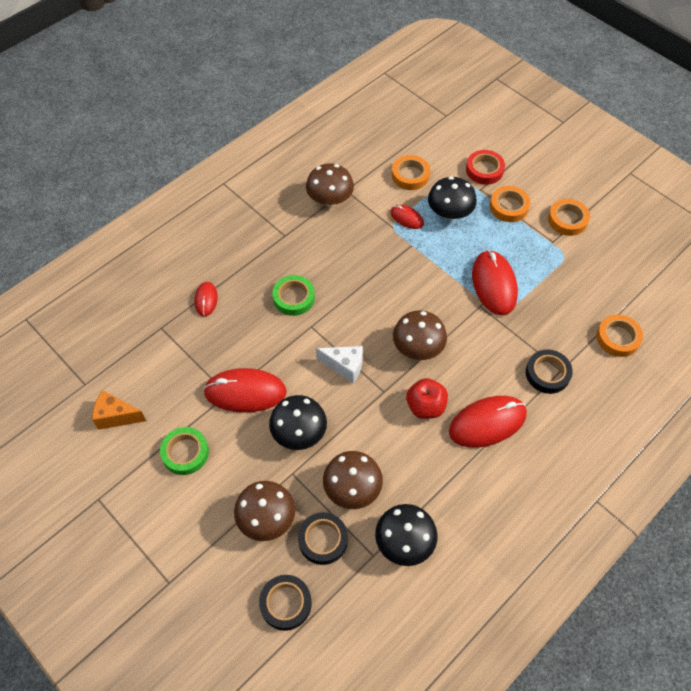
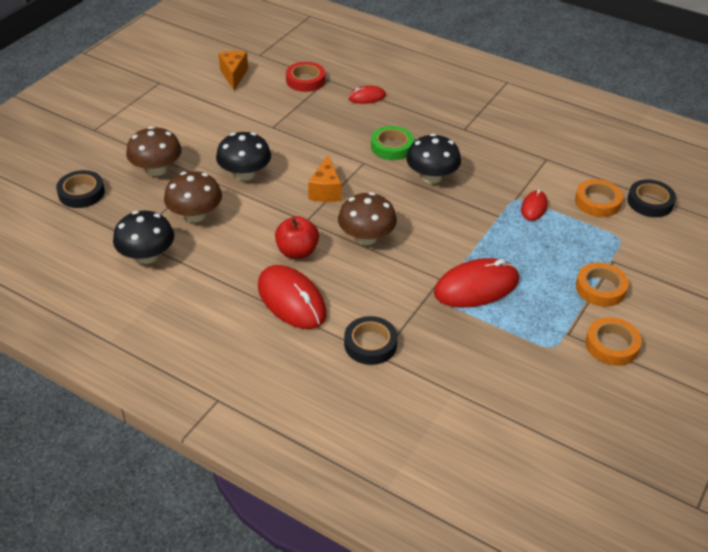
camera: 75 degrees right, 15 degrees down
(185, 453) = (209, 115): green tape -> none
(245, 392) = (277, 136): red mouse -> none
(323, 540) = (142, 205): black tape -> black tape (650, 202)
(330, 199) = (527, 150): brown mushroom -> none
(345, 366) = (325, 191): white cheese -> orange cheese
(449, 213) = (561, 239): black mushroom -> black mushroom (432, 177)
(484, 170) = (646, 261): red tape -> red tape (305, 80)
(618, 338) = (447, 407): orange tape -> none

